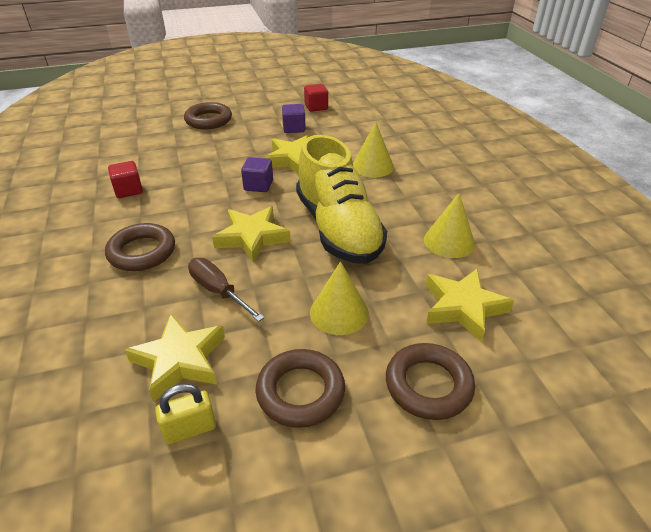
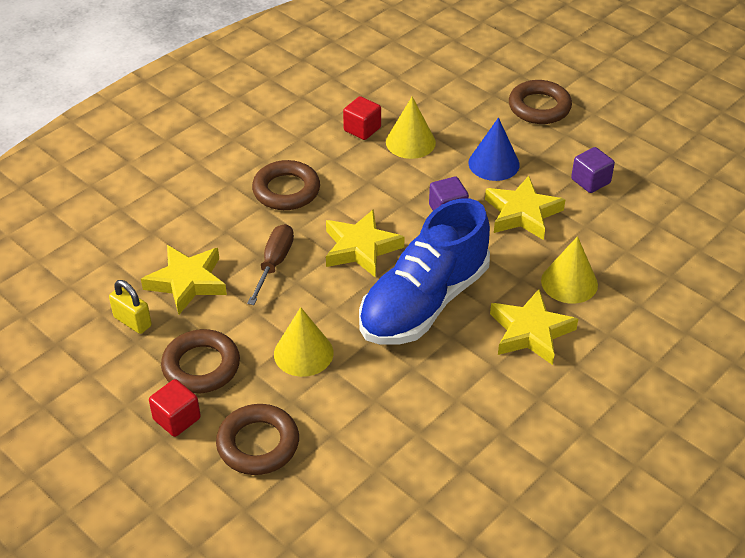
camera: 60 degrees right, 5 degrees up
(237, 153) = (494, 163): none -> blue cone
(316, 107) = (664, 175): red cube -> red cube (177, 419)
(338, 229) = (423, 303): yellow shoe -> blue shoe
(449, 241) = (473, 398): yellow cone -> yellow cone (410, 142)
(463, 307) = (373, 440): yellow star -> yellow star (530, 332)

